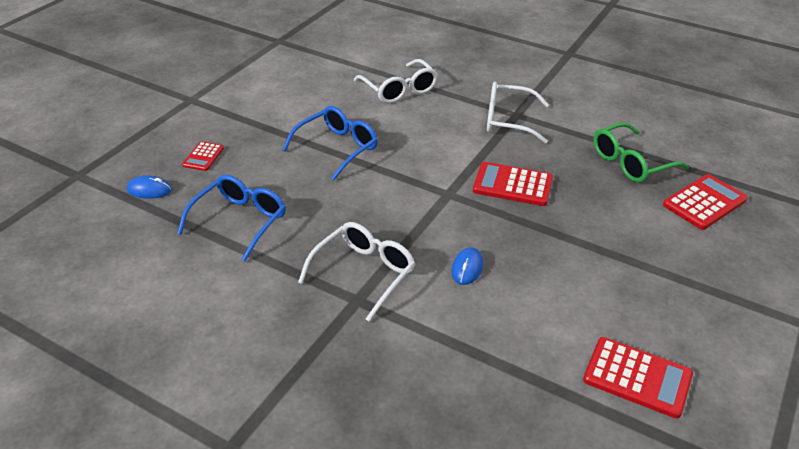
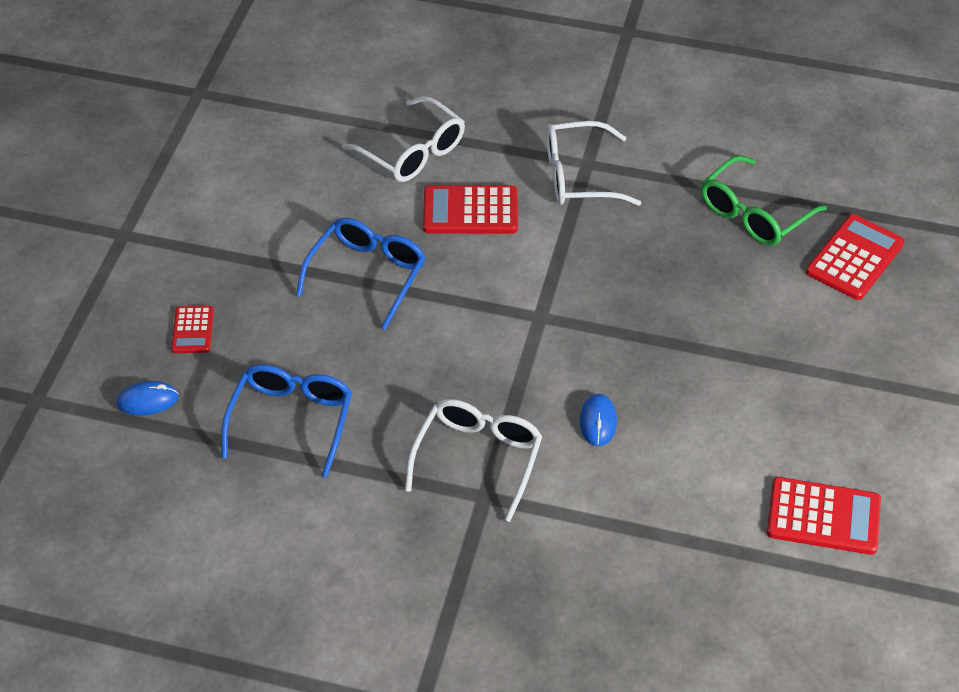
camera: 15 degrees left, 10 degrees up
(512, 185) = (616, 284): red calculator -> red calculator (470, 211)

